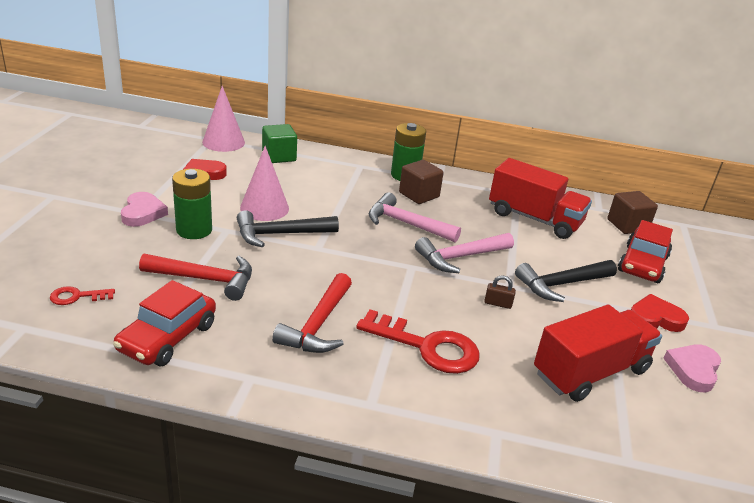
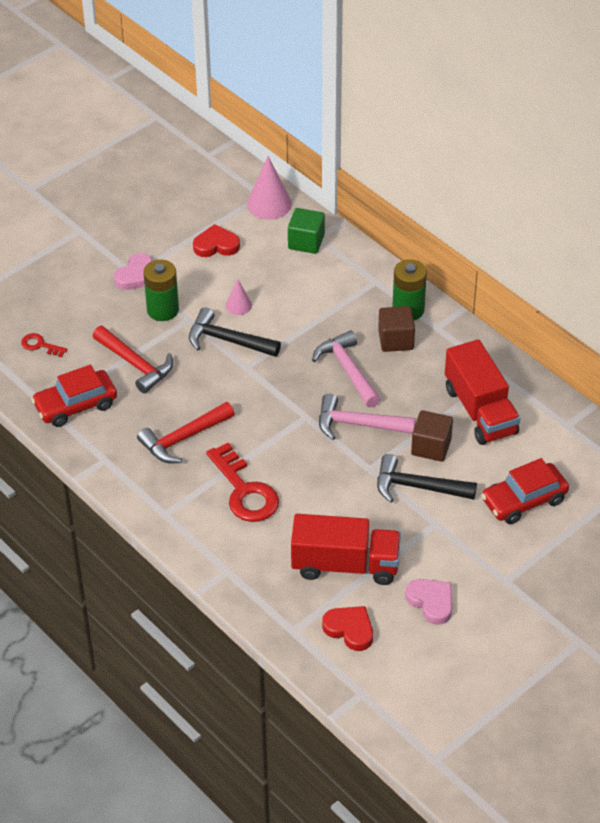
camera: 40 degrees right, 15 degrees up
(264, 208) = (238, 305): pink cone -> pink cone, size x0.56
(498, 303) = (340, 480): brown padlock -> none
(627, 225) = (570, 455): brown cube -> brown cube (431, 447)
(655, 318) = (460, 551): red heart -> red heart (350, 629)
(693, 370) = (431, 602): pink heart -> pink heart turned 75 degrees clockwise

